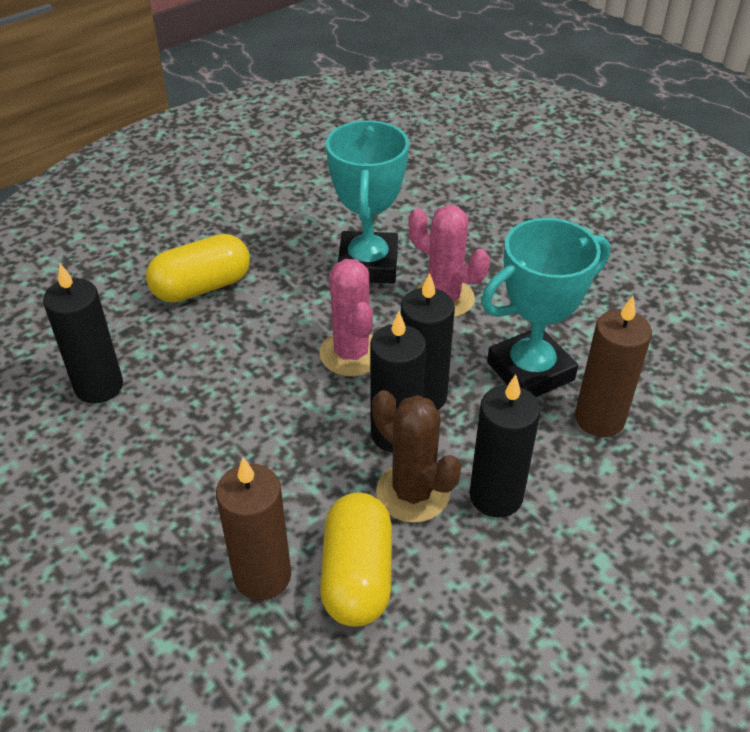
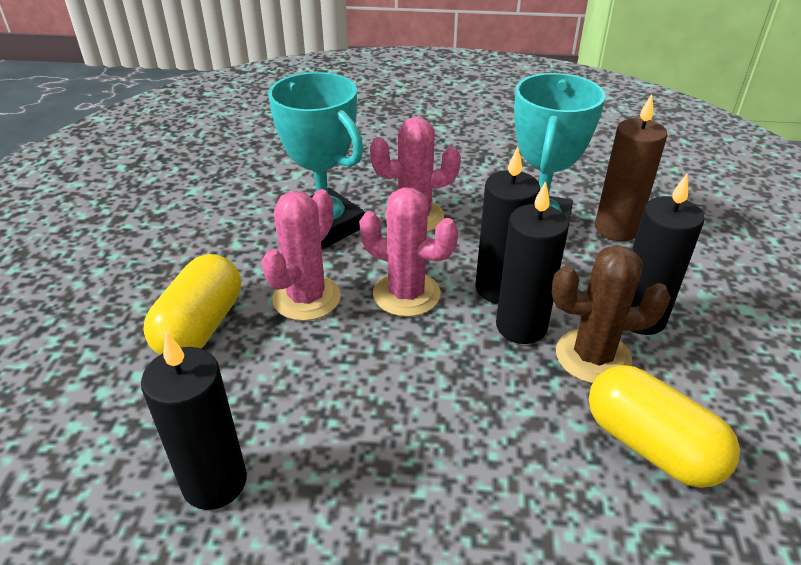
camera: 45 degrees left, 5 degrees down
(262, 576) = (596, 511): brown candle -> none
(285, 311) = (306, 298): none -> pink cactus

